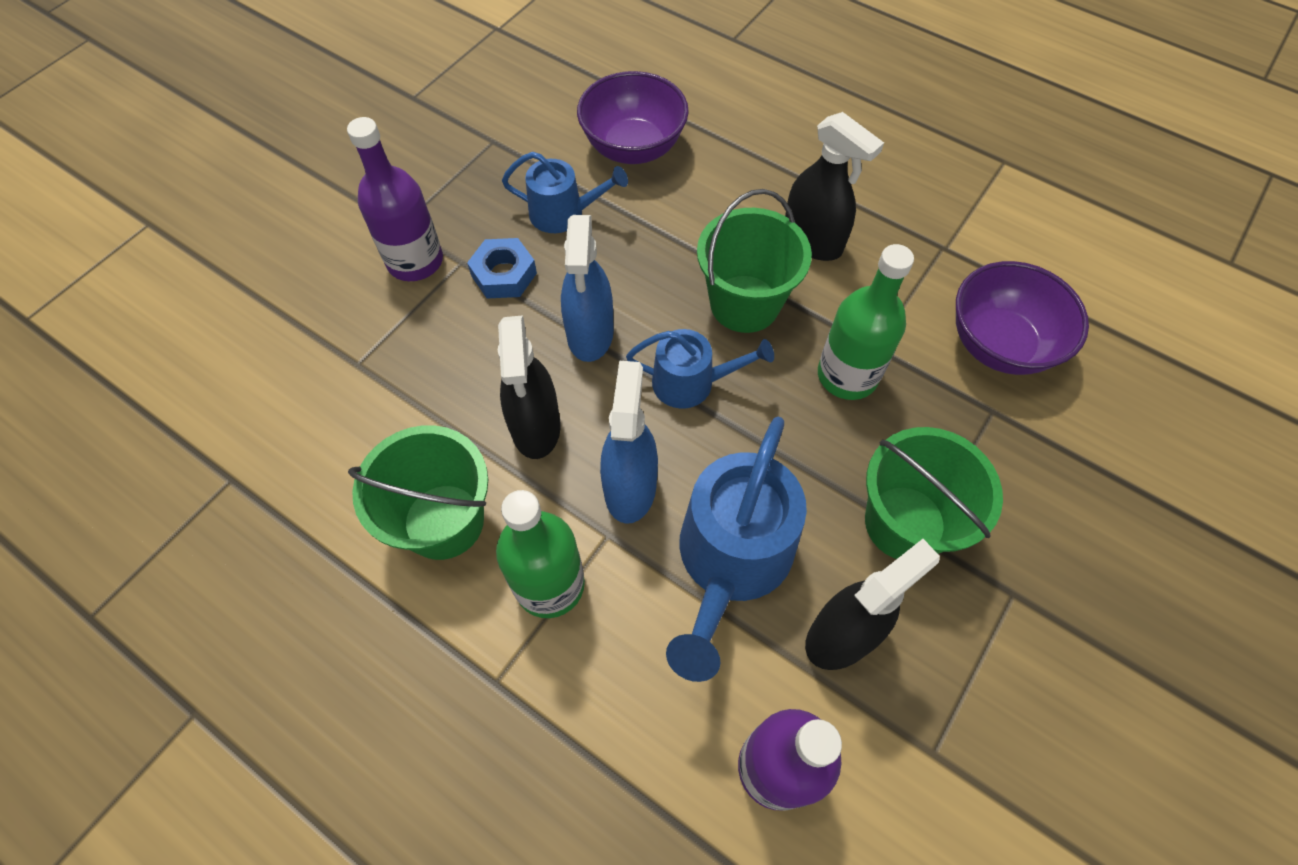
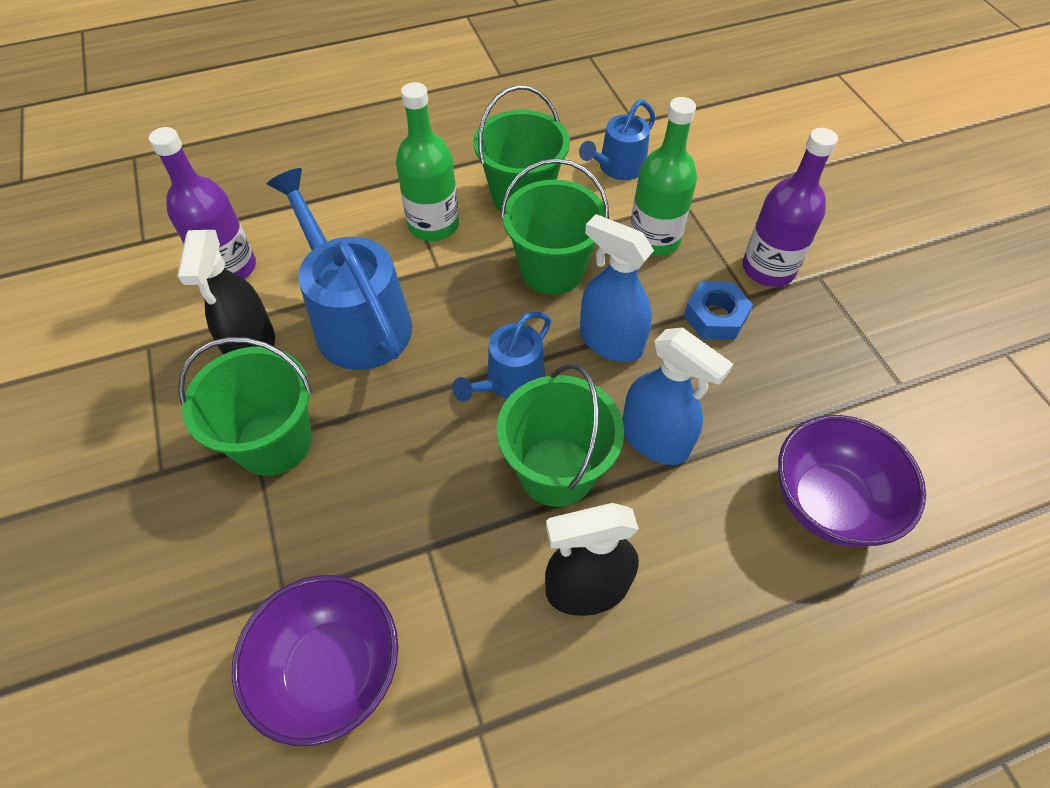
camera: 125 degrees right, 5 degrees down
(536, 427) = (552, 270): black spray bottle -> green bucket
(563, 213) = (764, 392): blue watering can -> blue watering can (618, 167)
(630, 487) = (459, 296): blue spray bottle -> blue spray bottle (655, 439)
(847, 375) = (420, 500): green bottle -> green bottle (654, 239)

